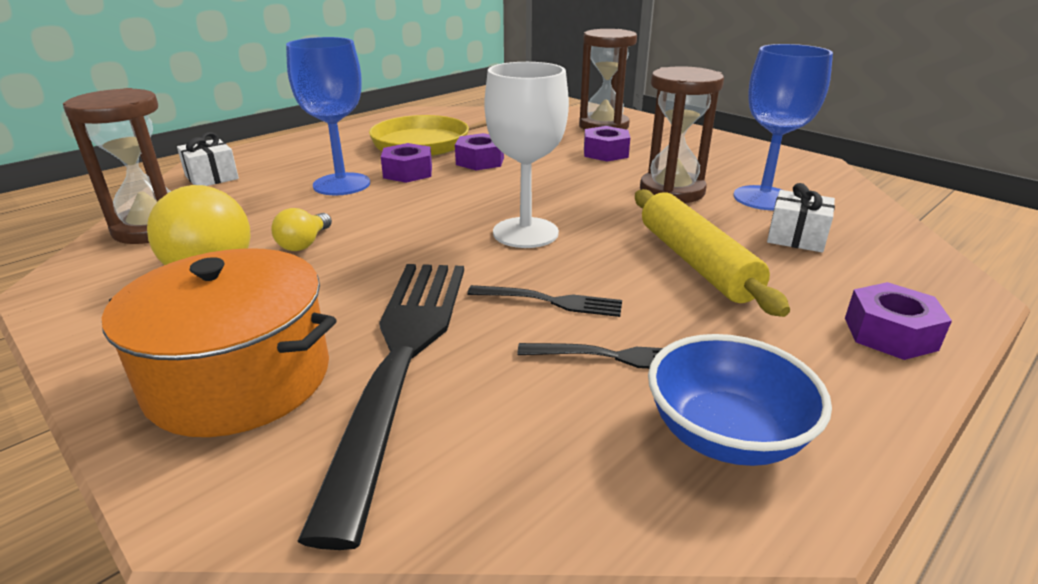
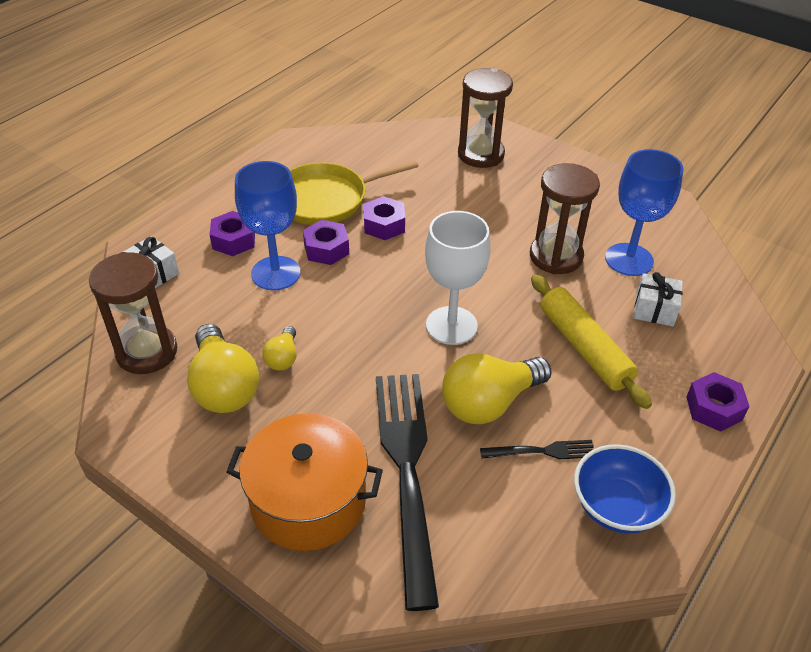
camera: 10 degrees left, 15 degrees up
(550, 301) = (489, 403): black fork -> yellow light bulb
(605, 153) = (491, 201): purple nut -> purple nut (234, 240)

